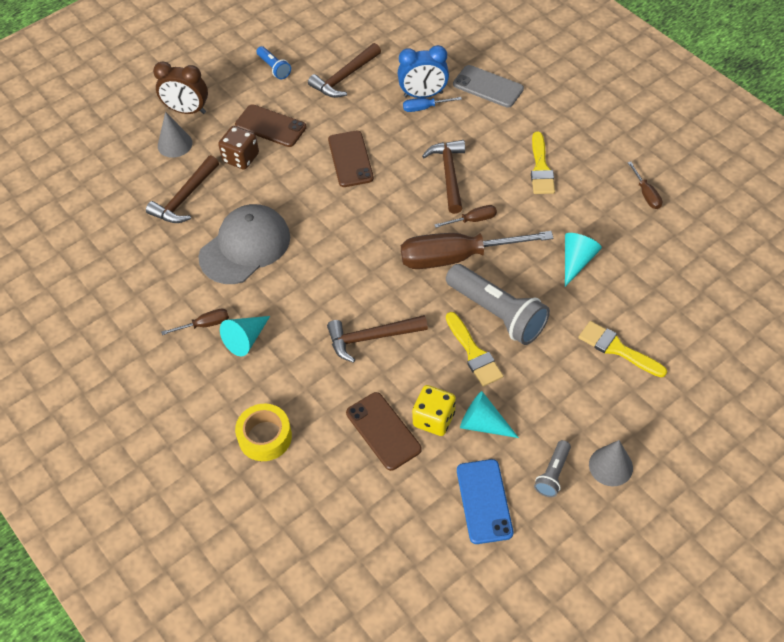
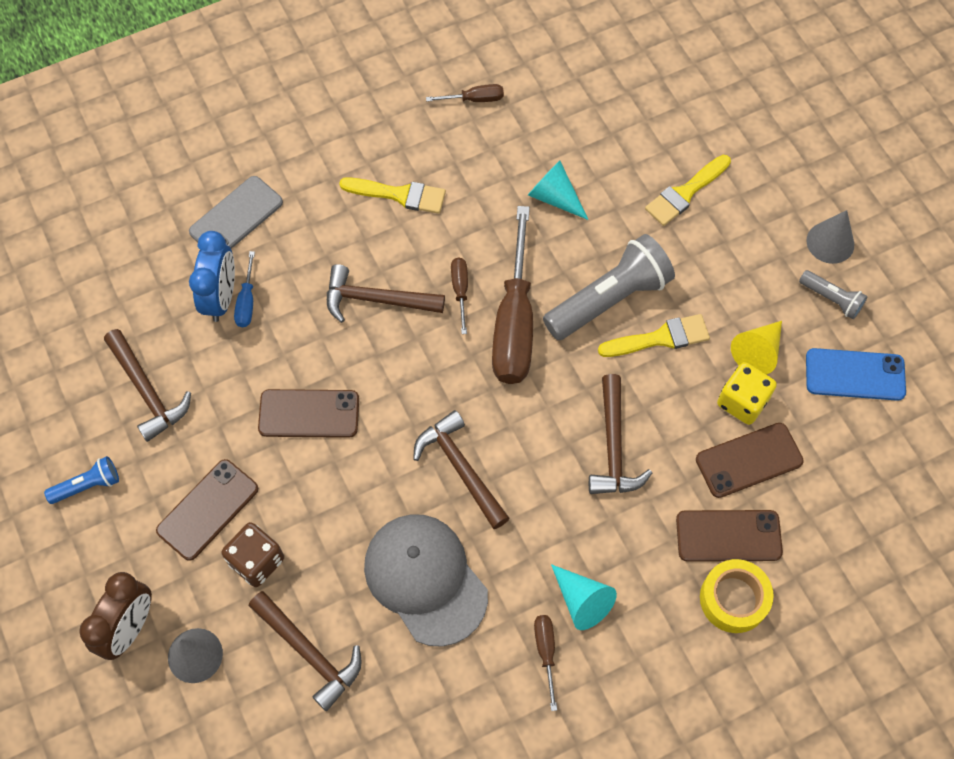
camera: 80 degrees left, 10 degrees up
(315, 426) = (728, 536): none -> brown phone
(331, 249) = (460, 468): none -> brown hammer
(483, 424) = (758, 352): turquoise cone -> yellow cone

